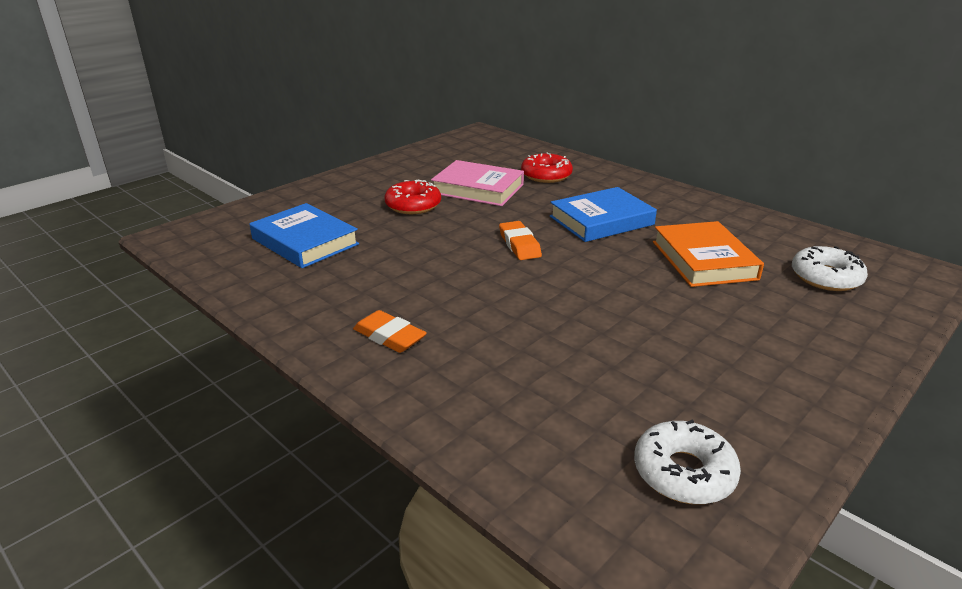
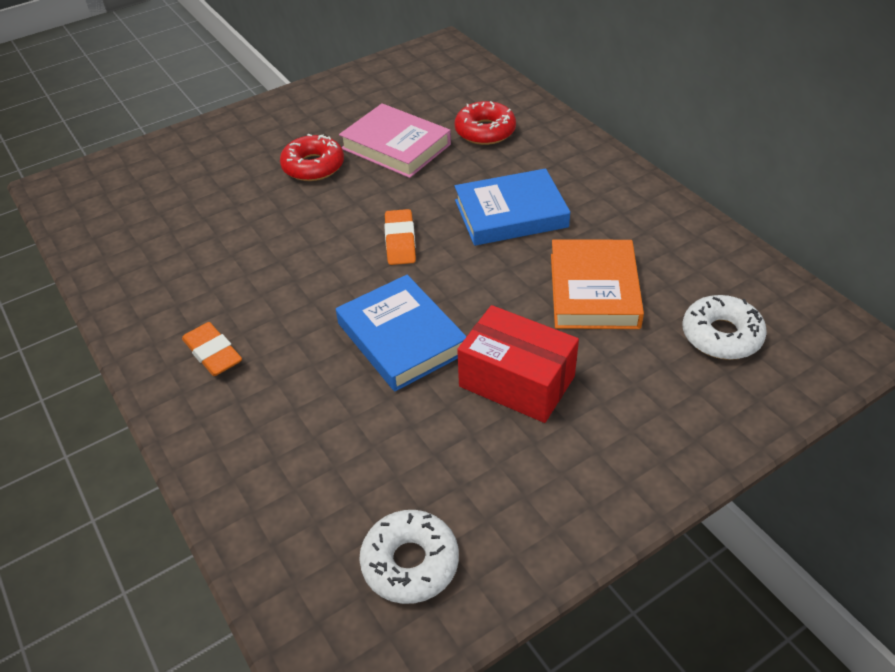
camera: 15 degrees right, 15 degrees up
(305, 241) = (181, 210): blue book -> blue book (401, 338)
(684, 324) = (516, 381): none -> red box

